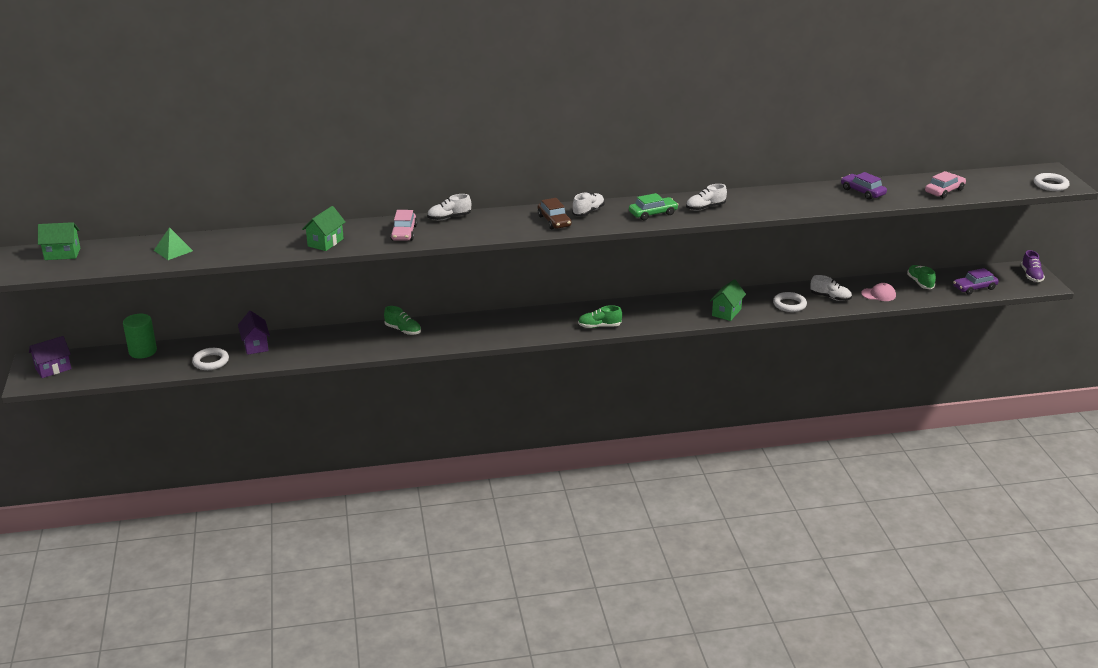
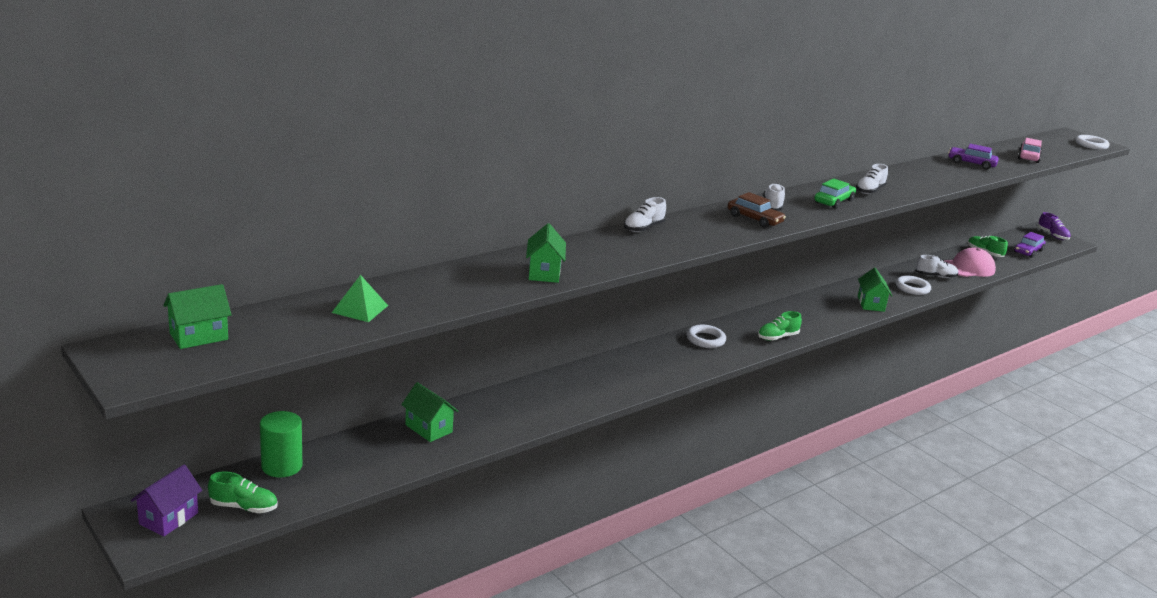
camera: 30 degrees left, 5 degrees down
(211, 362) = (392, 461): white ring -> white ring (705, 339)
(255, 345) = (428, 428): purple house -> green house
(403, 330) = (584, 377): green shoe -> green shoe (244, 507)
(404, 233) = (618, 250): pink car -> none
(878, 294) = (968, 268): pink cap -> pink cap, size x1.65

